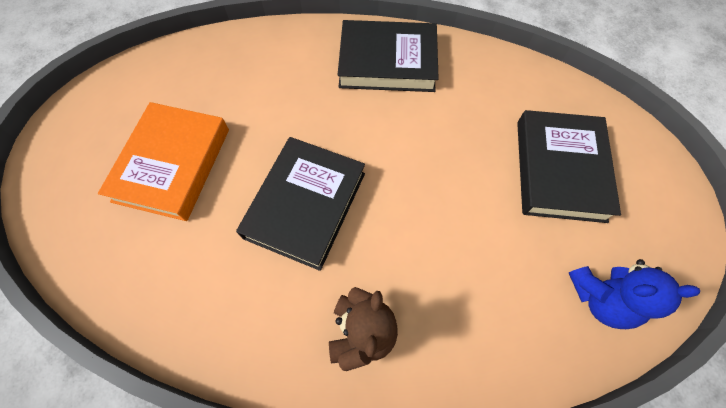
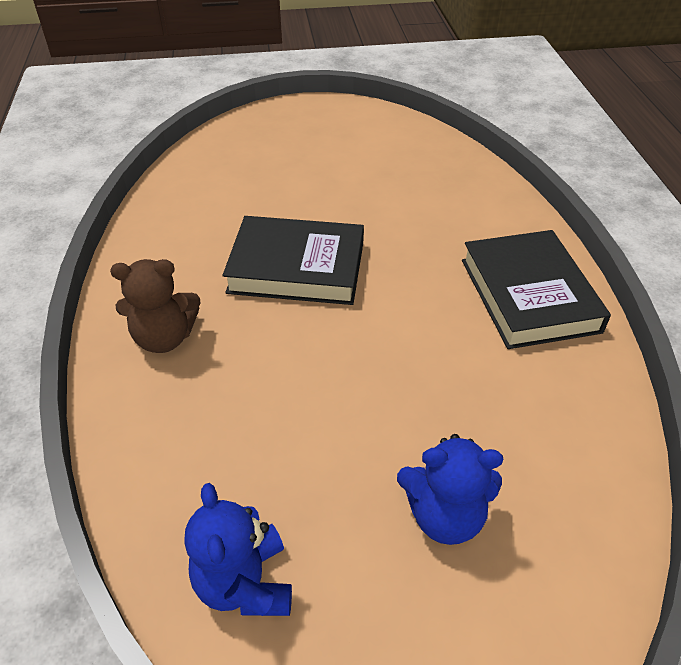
camera: 75 degrees right, 20 degrees down
(172, 164) = (310, 173): orange book -> none
(559, 169) = (444, 515): black book -> blue teddy bear

